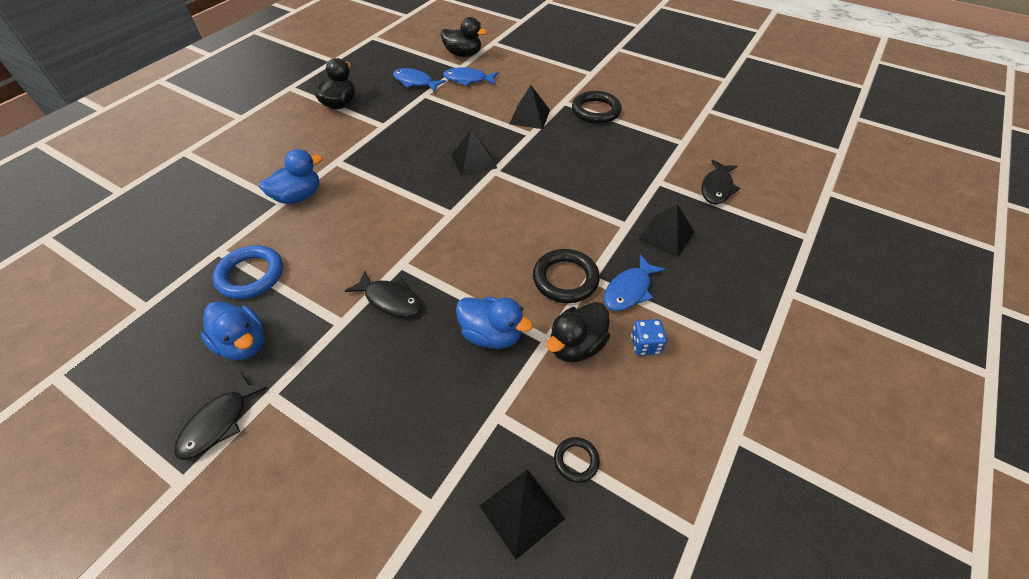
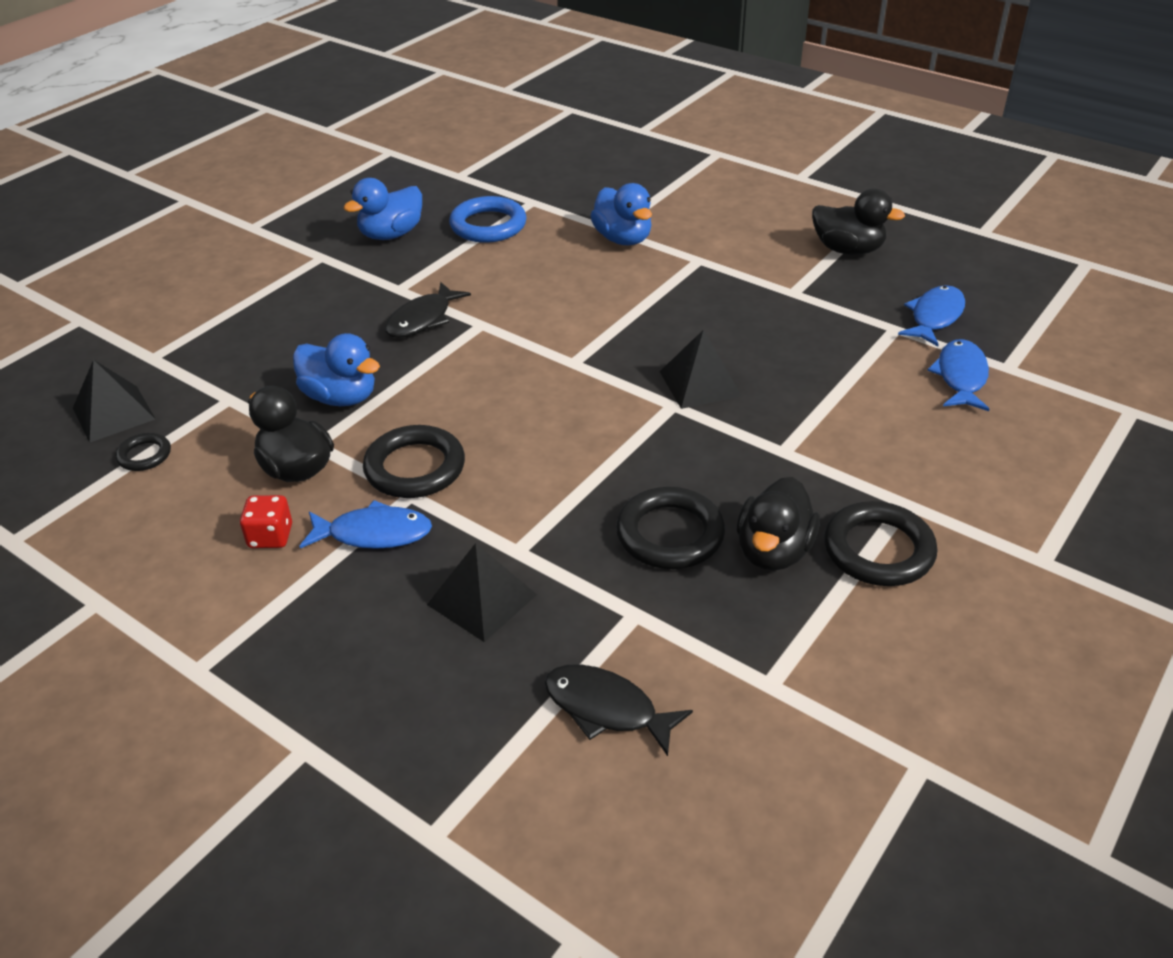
camera: 95 degrees right, 10 degrees down
(219, 423) = (302, 235): black fish -> none
(463, 54) = (1060, 370): black duck -> black duck (773, 551)
(492, 335) = (341, 397): blue duck -> blue duck turned 90 degrees counterclockwise
(530, 116) = (842, 452): black pyramid -> none
(600, 171) = (670, 534): none -> black ring
(629, 290) = (374, 533): blue fish -> blue fish turned 135 degrees clockwise
(645, 345) = (270, 536): blue dice -> red dice

